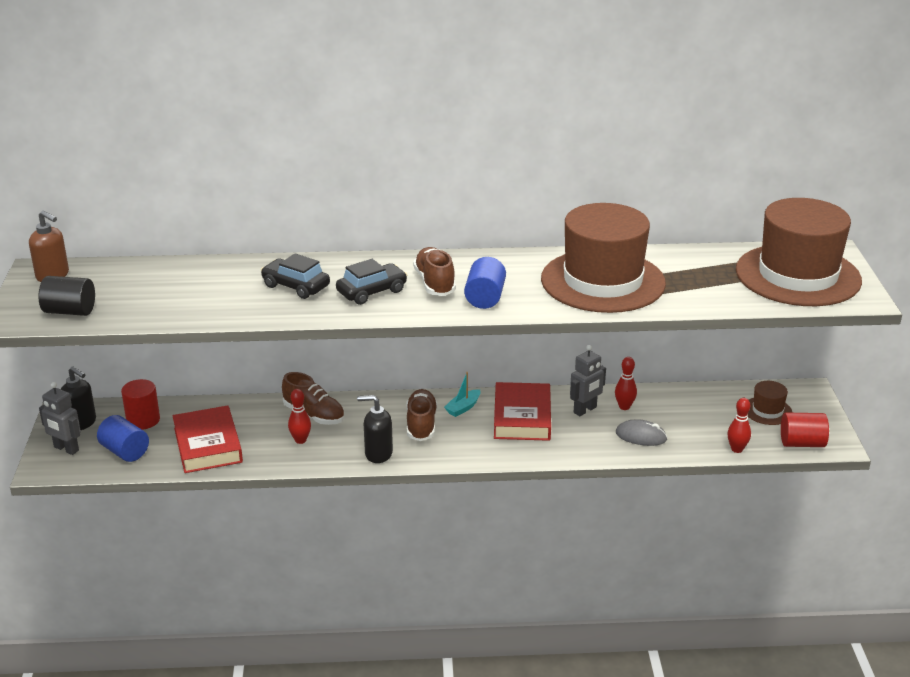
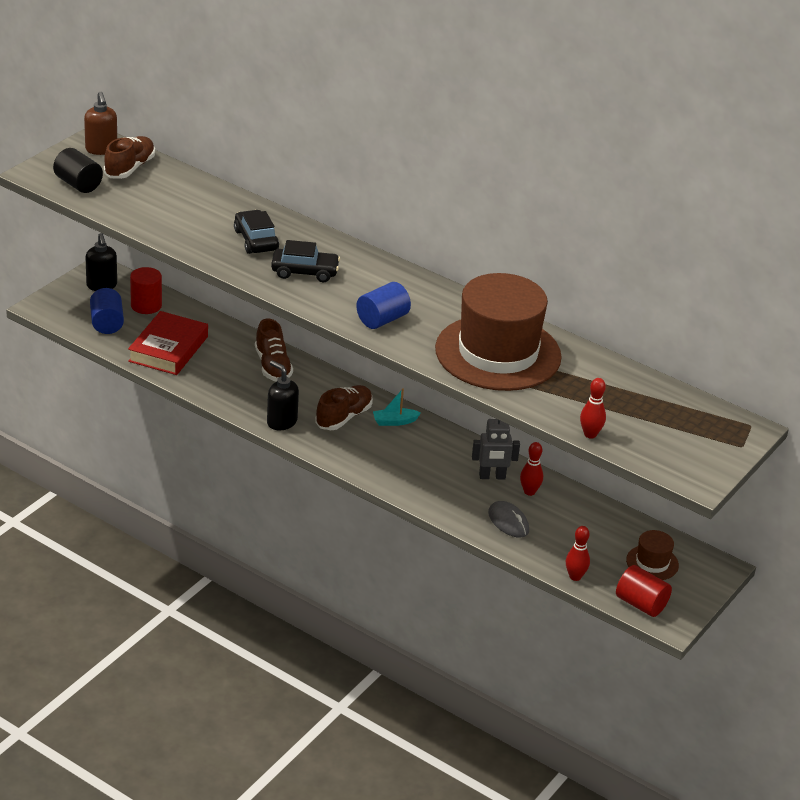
camera: 35 degrees right, 5 degrees up
(66, 449) = (70, 300): grey robot -> none
(300, 440) = (238, 381): red bowling pin -> red bowling pin (590, 434)
(435, 283) = (362, 288): brown shoe -> brown shoe (130, 168)
(522, 417) = (431, 454): red book -> none
(798, 275) = (676, 432): brown hat -> none

